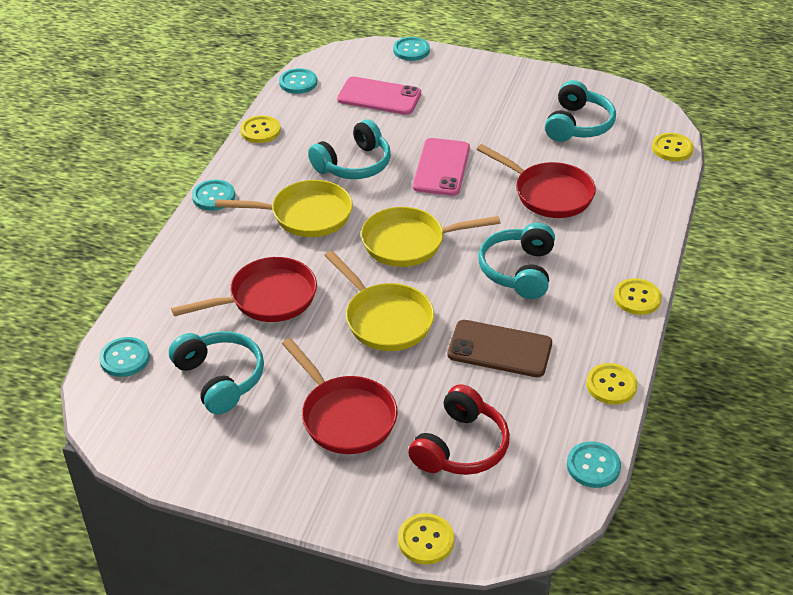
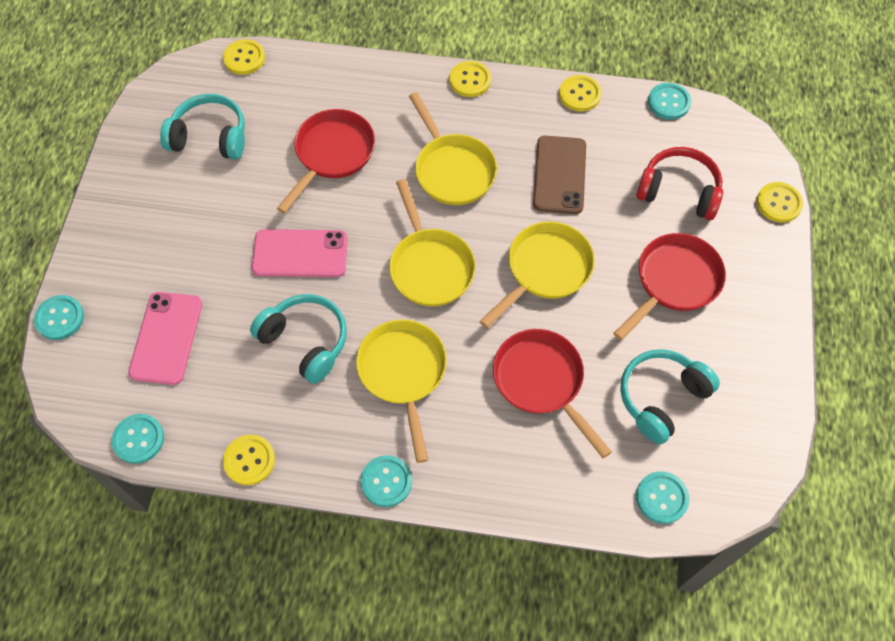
camera: 100 degrees left, 20 degrees up
(518, 271) = (452, 170): turquoise headphones -> yellow pan

